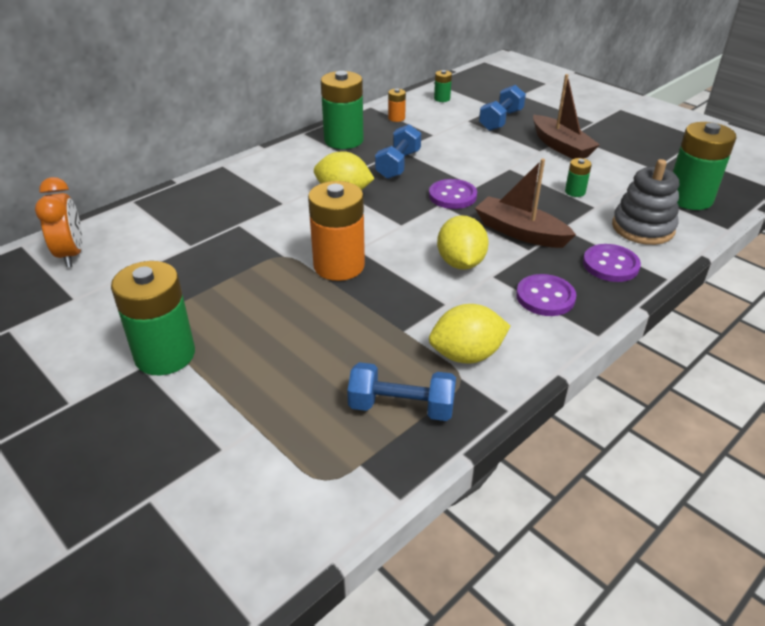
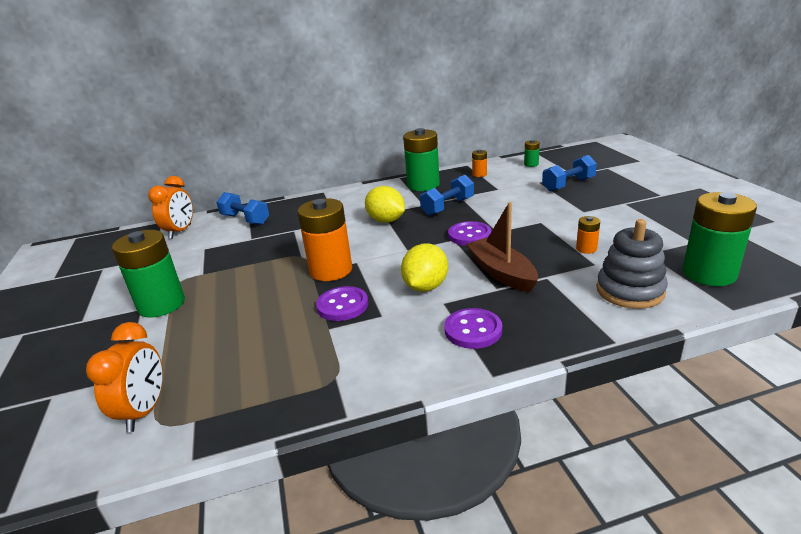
camera: 30 degrees right, 10 degrees down
(292, 474) = (144, 411): none -> orange clock
(401, 407) = (267, 386): blue dumbbell -> blue dumbbell (245, 220)
(466, 355) = (358, 360): yellow lemon -> none
(561, 146) = (607, 211): brown boat -> none
(575, 192) = (586, 249): green battery -> orange battery
(610, 265) = (564, 317): purple button -> purple button (342, 305)

